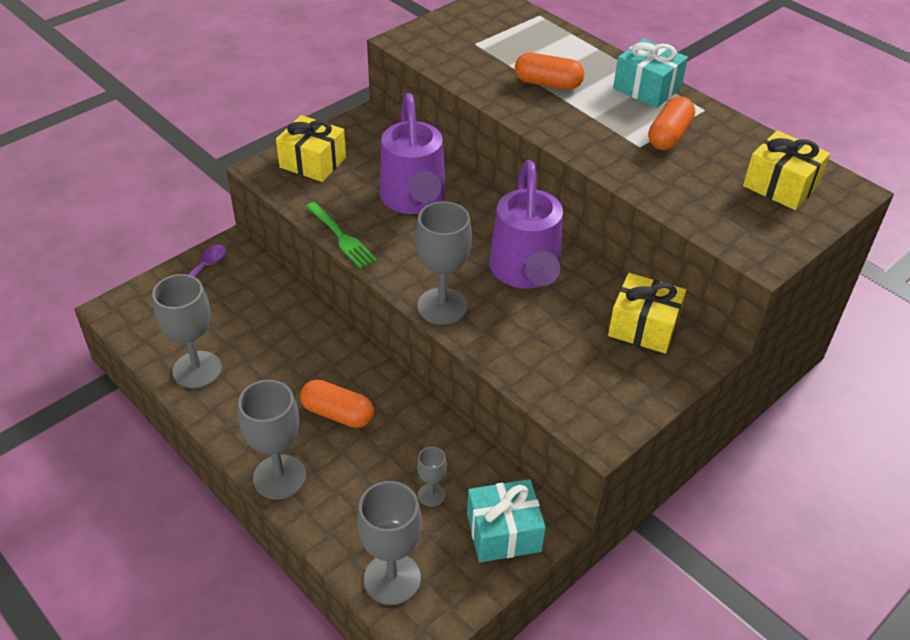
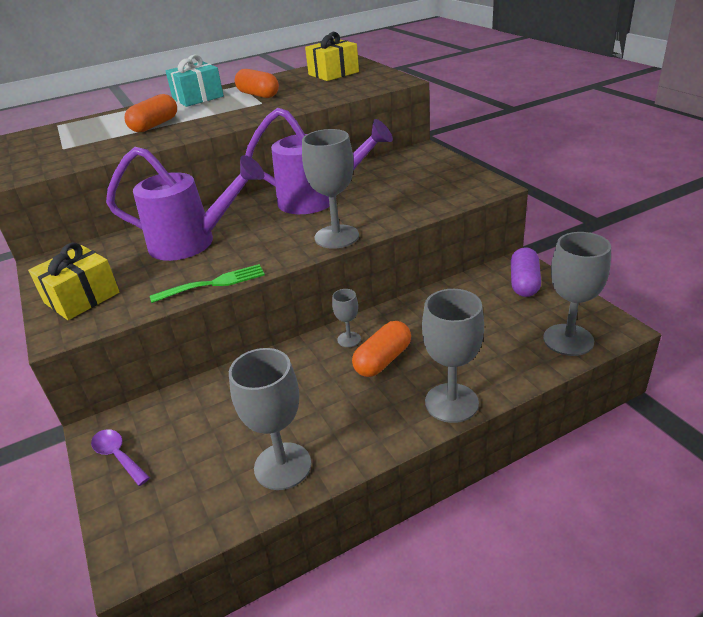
camera: 70 degrees left, 10 degrees down
(431, 495) = (485, 313): grey goblet -> grey goblet (349, 339)
(503, 532) = (524, 283): turquoise gift -> purple capsule
(643, 327) = (394, 165): yellow gift -> none

